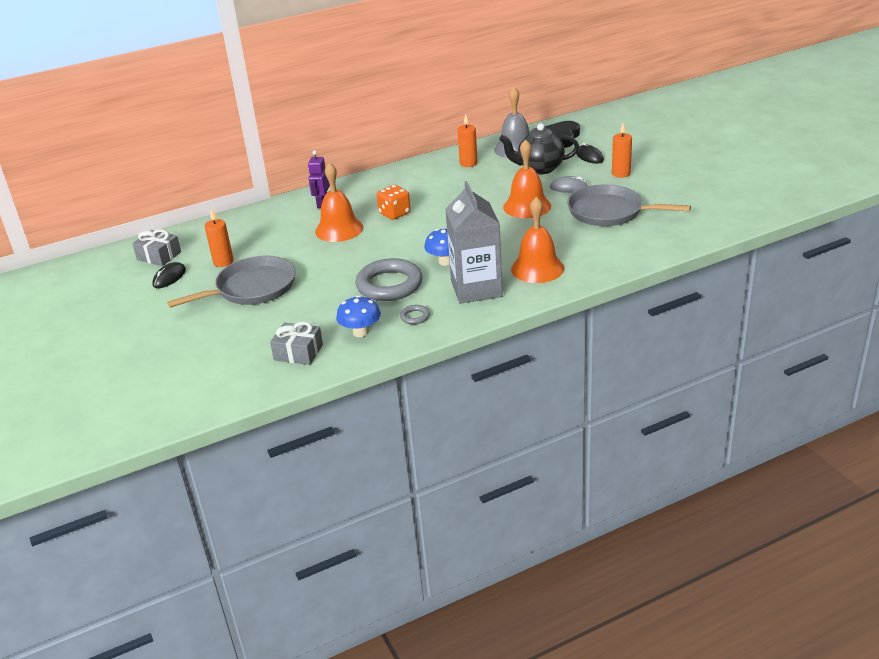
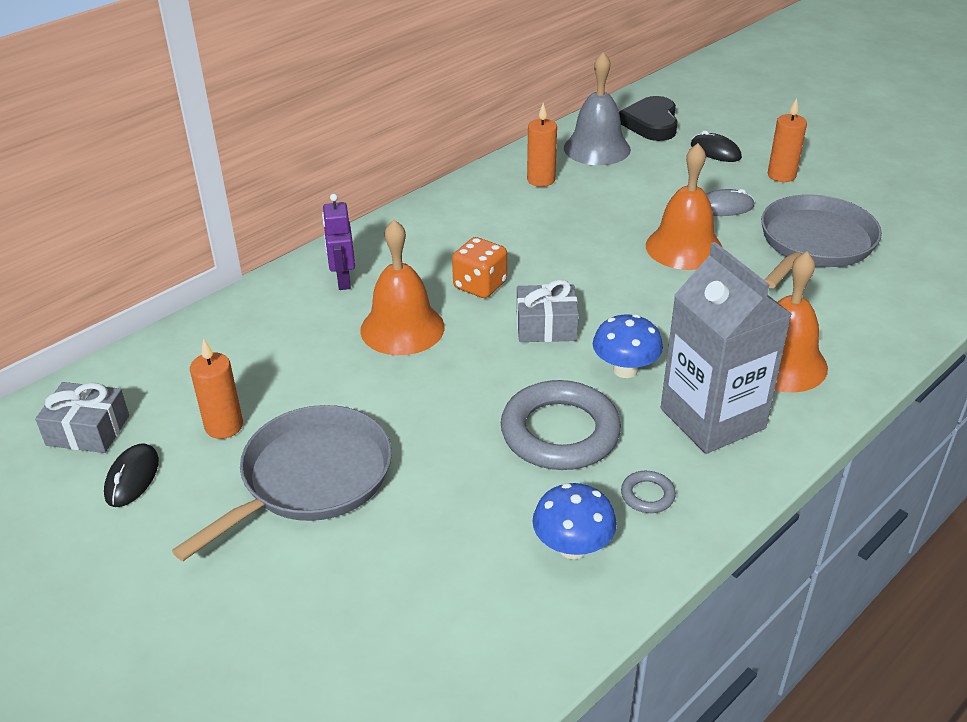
camera: 20 degrees left, 5 degrees up
(298, 352) = (483, 617): grey gift -> grey gift (546, 326)
(539, 168) = (656, 178): black teapot -> none
(609, 212) = (814, 243): grey pan -> grey pan turned 120 degrees clockwise

